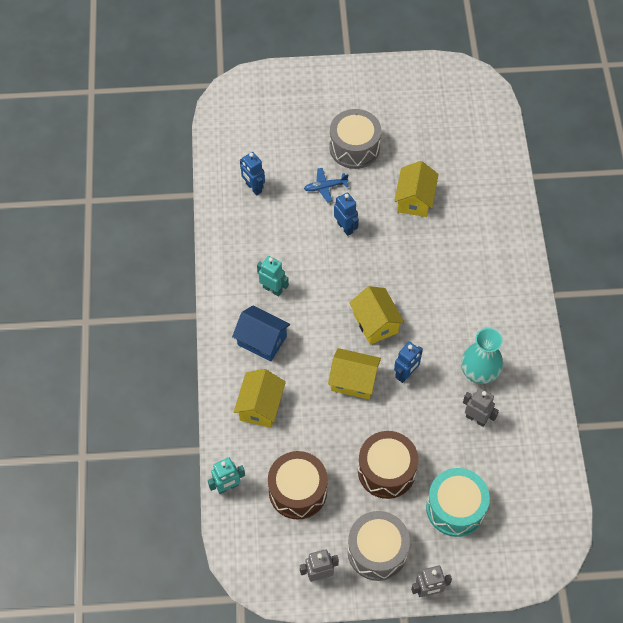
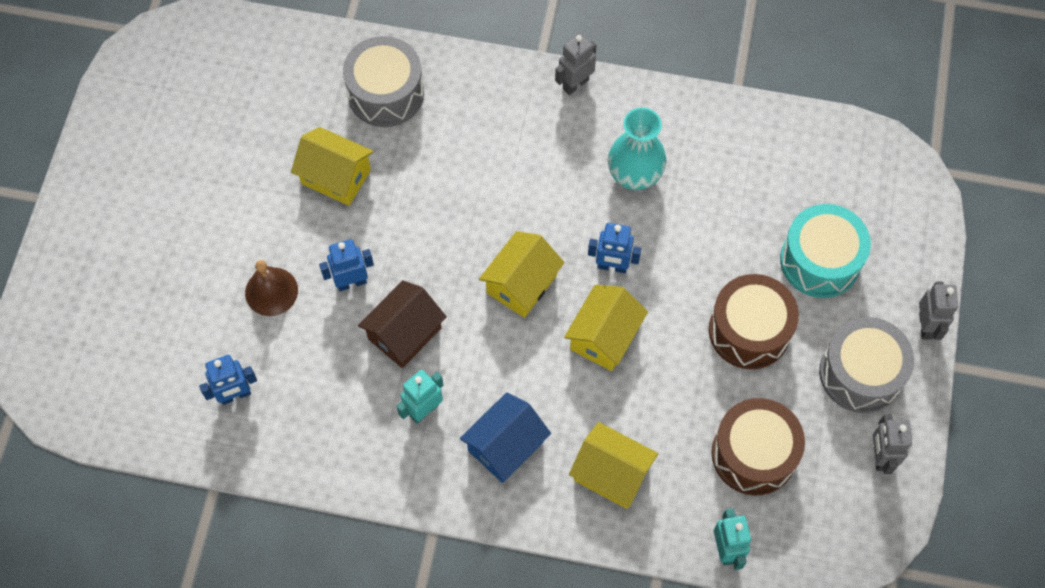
camera: 75 degrees left, 5 degrees up
(320, 265) = (404, 333): none -> brown house
(325, 187) = (271, 291): blue plane -> brown bell
(354, 147) = (216, 233): grey drum -> grey drum (386, 93)
(375, 323) = (521, 284): yellow house -> yellow house turned 45 degrees counterclockwise
(406, 374) = (612, 266): blue robot -> blue robot turned 135 degrees clockwise
(476, 418) = (700, 198): grey robot -> grey robot (575, 84)

